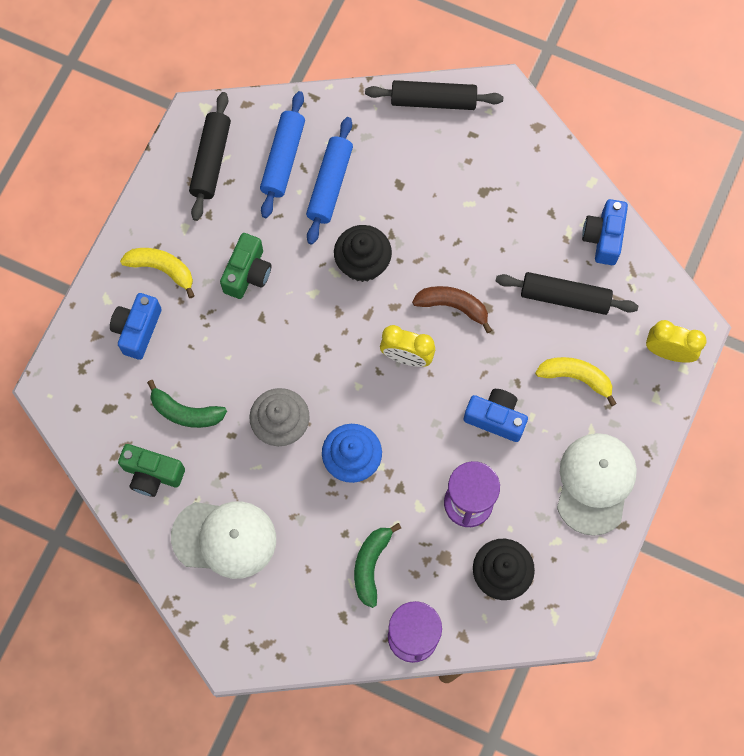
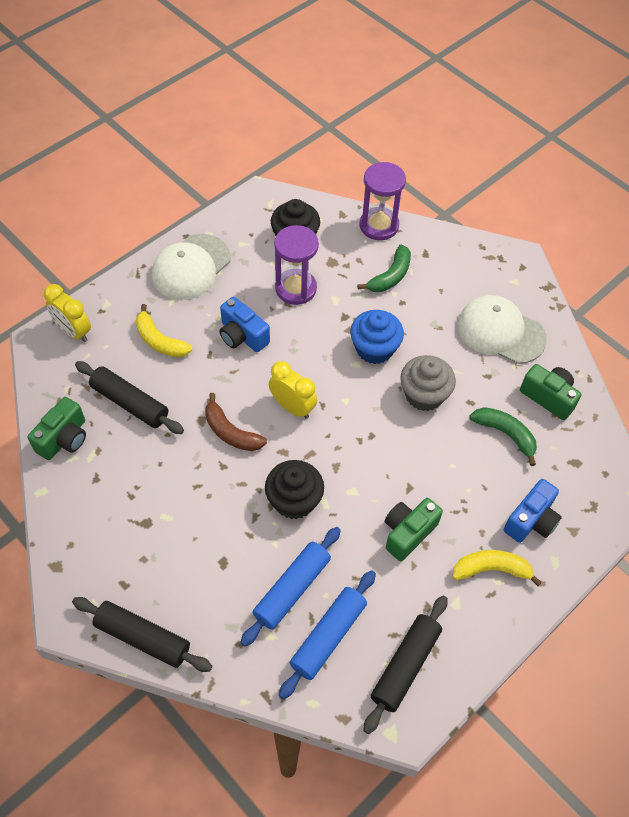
camera: 160 degrees left, 15 degrees down
(162, 269) = (491, 569): yellow banana -> yellow banana turned 135 degrees clockwise
(603, 237) = (64, 439): blue camera -> green camera

